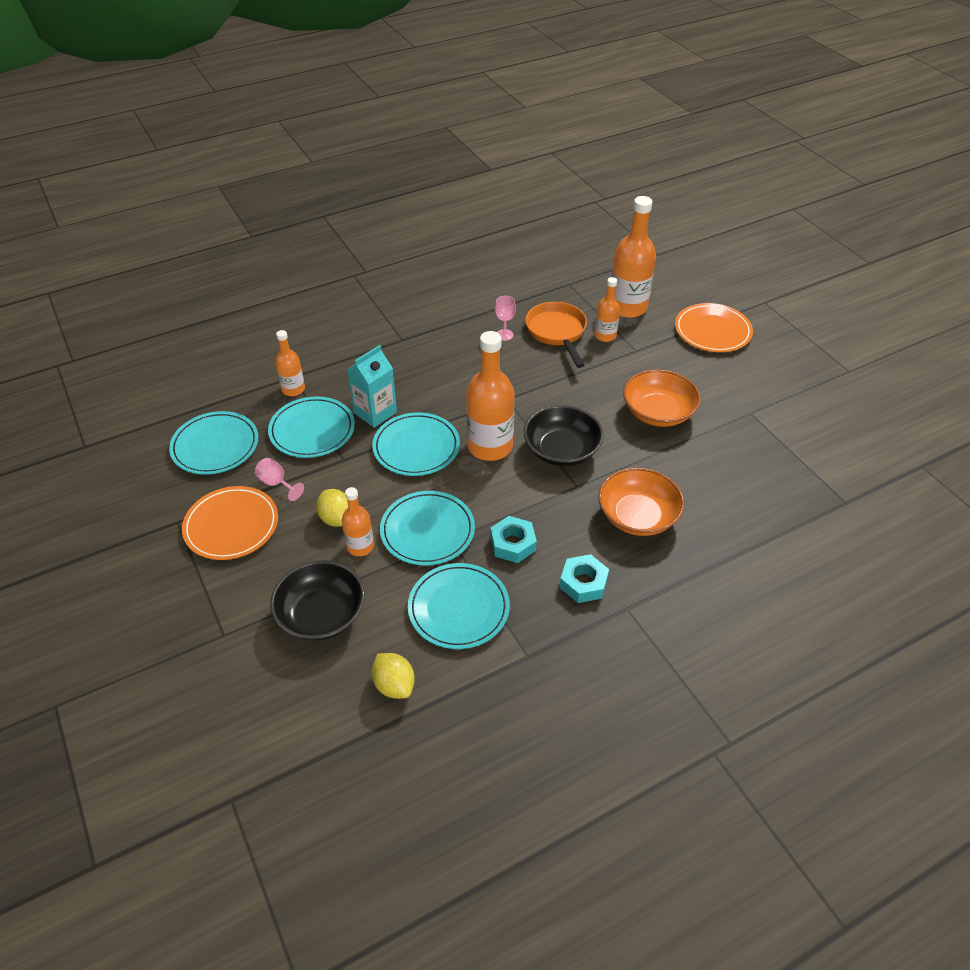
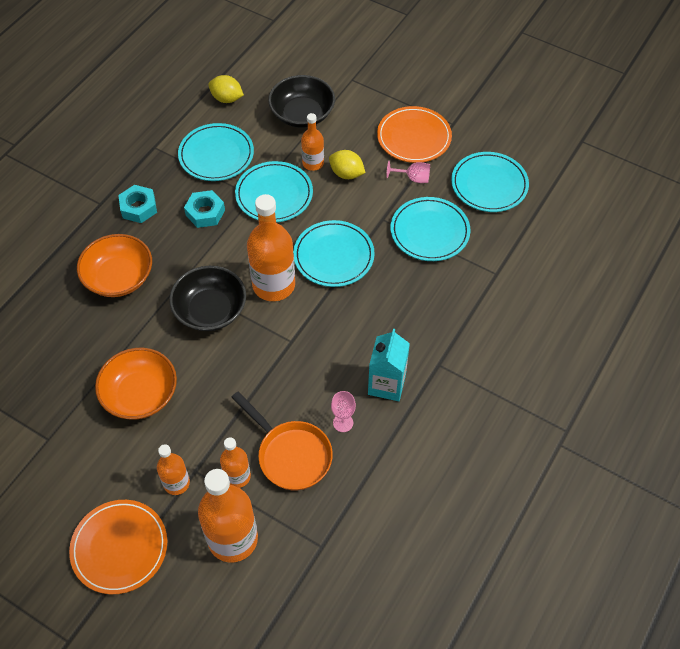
camera: 150 degrees right, 10 degrees up
(293, 389) = (482, 261): orange bottle -> orange bottle (176, 483)
(375, 412) = (393, 272): turquoise carton -> turquoise carton (386, 384)

